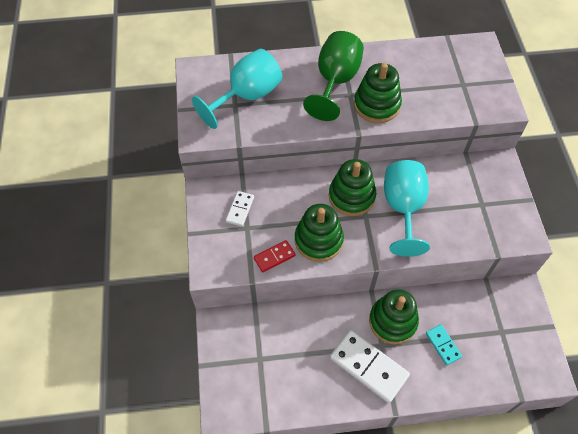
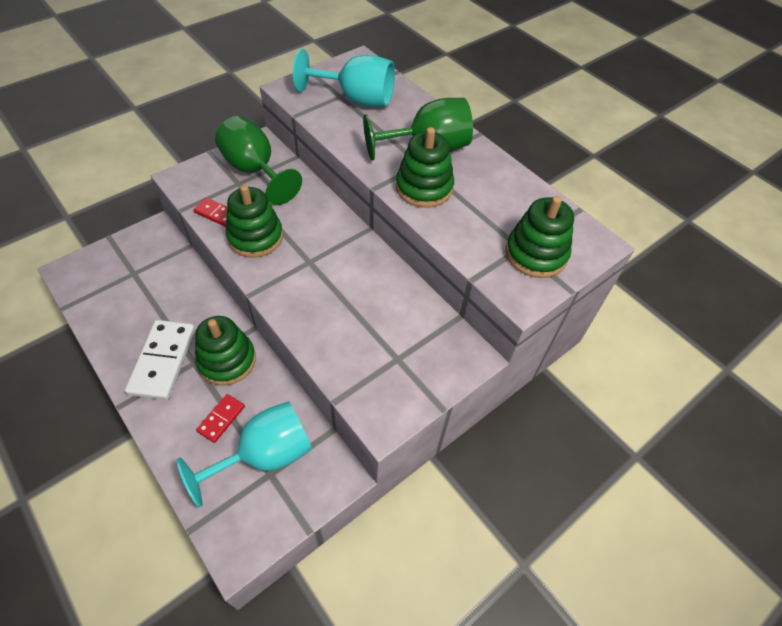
camera: 55 degrees right, 5 degrees down
(240, 209) = (255, 171): white domino -> green goblet
(351, 196) = (326, 241): green stacking toy -> green stacking toy (536, 254)
(403, 208) = (339, 288): turquoise goblet -> turquoise goblet (265, 455)
(443, 345) = (221, 419): turquoise domino -> red domino

